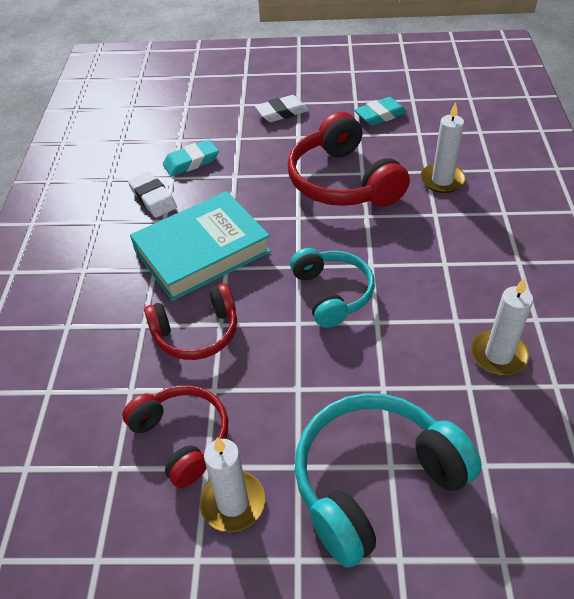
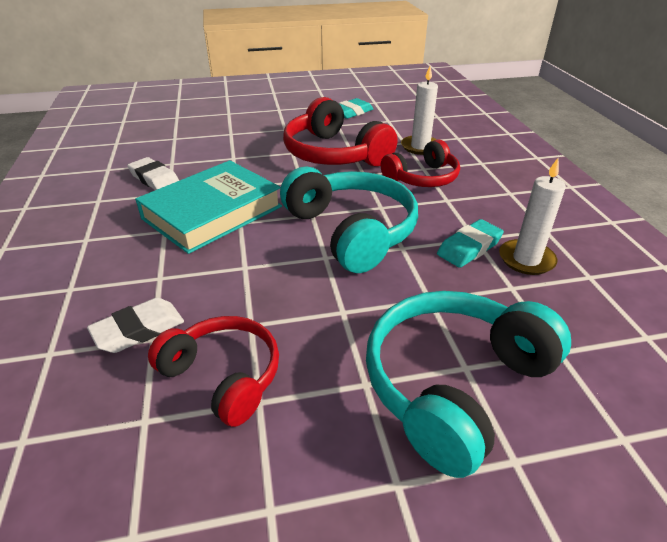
camera: 15 degrees left, 10 degrees down
(191, 162) = (188, 151): turquoise eraser -> turquoise eraser (469, 248)
(197, 333) = (220, 277): red headphones -> red headphones (422, 178)
(233, 502) = (300, 434): white candle -> none
(282, 112) = (265, 116): white eraser -> white eraser (139, 330)
(332, 293) = (352, 231): turquoise headphones -> turquoise headphones, size x1.56

